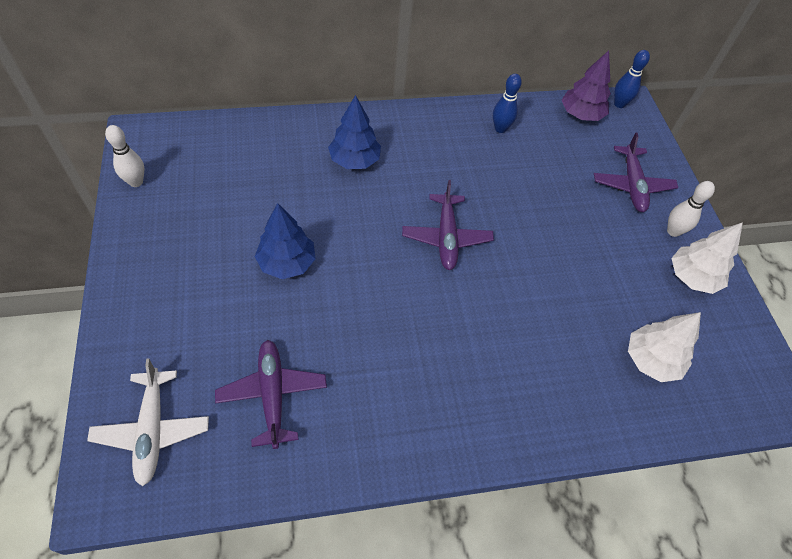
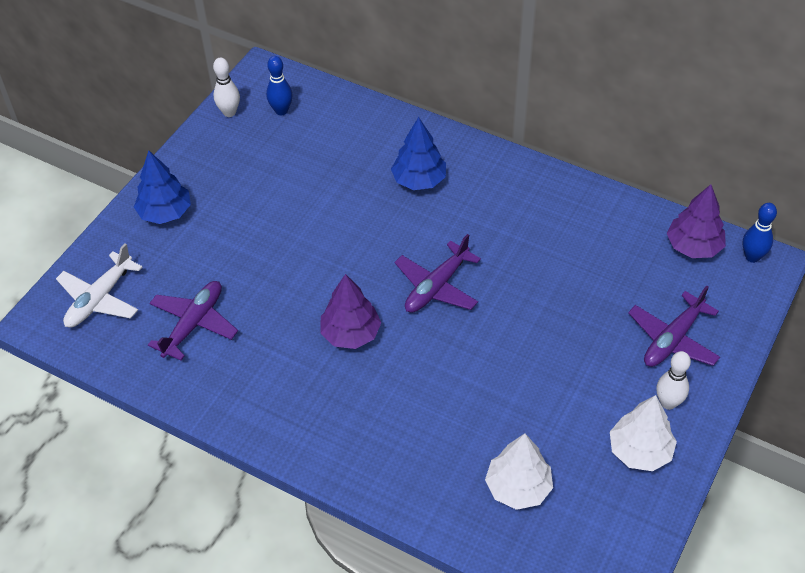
camera: 45 degrees right, 5 degrees down
(287, 263) = (287, 236): blue tree -> blue tree (165, 213)
(418, 316) = (351, 334): none -> purple tree
(500, 129) = (589, 218): blue bowling pin -> blue bowling pin (281, 111)

